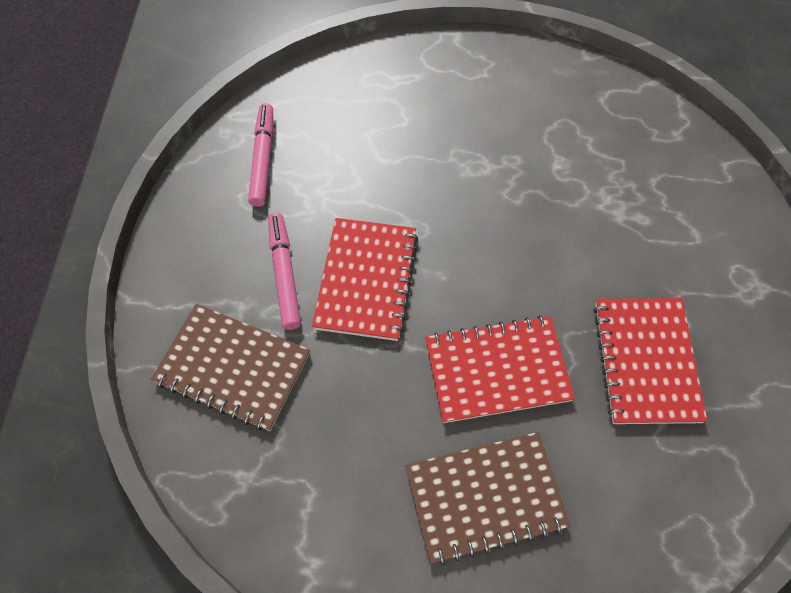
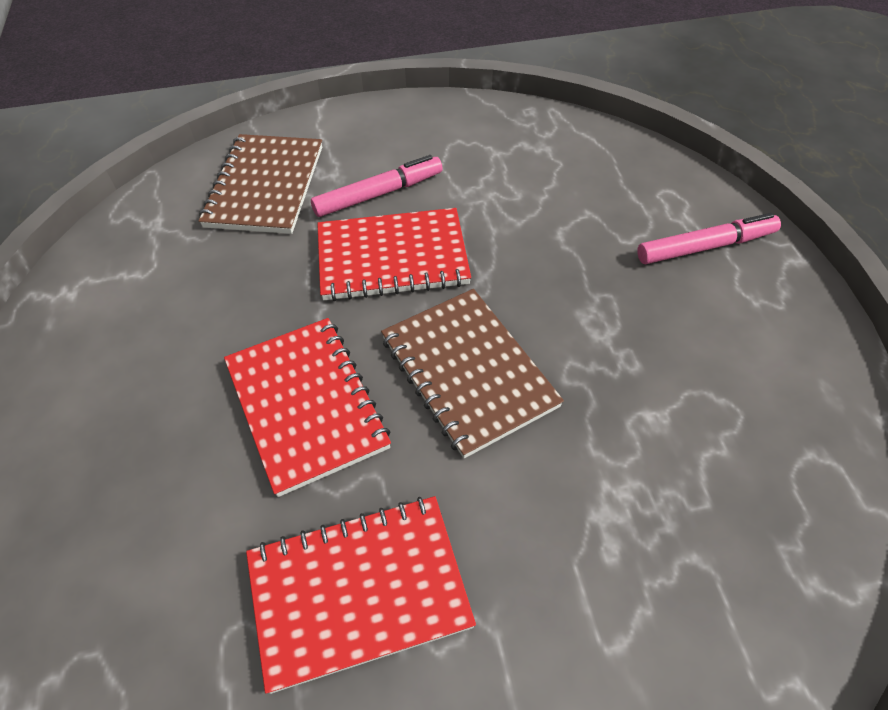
camera: 75 degrees right, 10 degrees down
(263, 160) = (509, 144): pink marker -> pink marker (704, 247)
(485, 498) = (141, 425): brown notebook -> brown notebook (467, 372)

